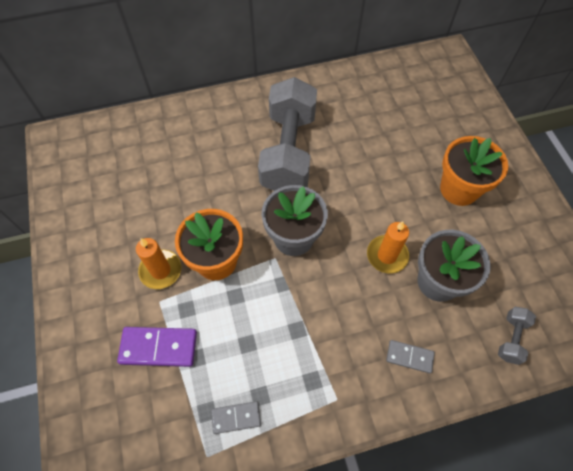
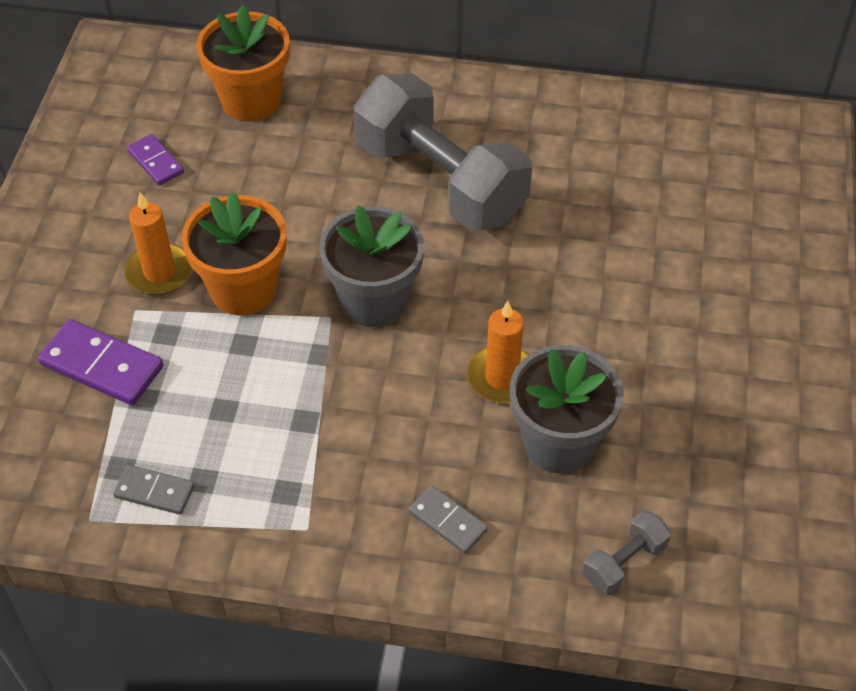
camera: 25 degrees right, 10 degrees down
(120, 200) = (156, 162): none -> purple domino
(288, 151) = (440, 181): grey dumbbell -> grey dumbbell turned 75 degrees counterclockwise
(459, 189) = (681, 330): orange flower pot -> orange flower pot (251, 100)

